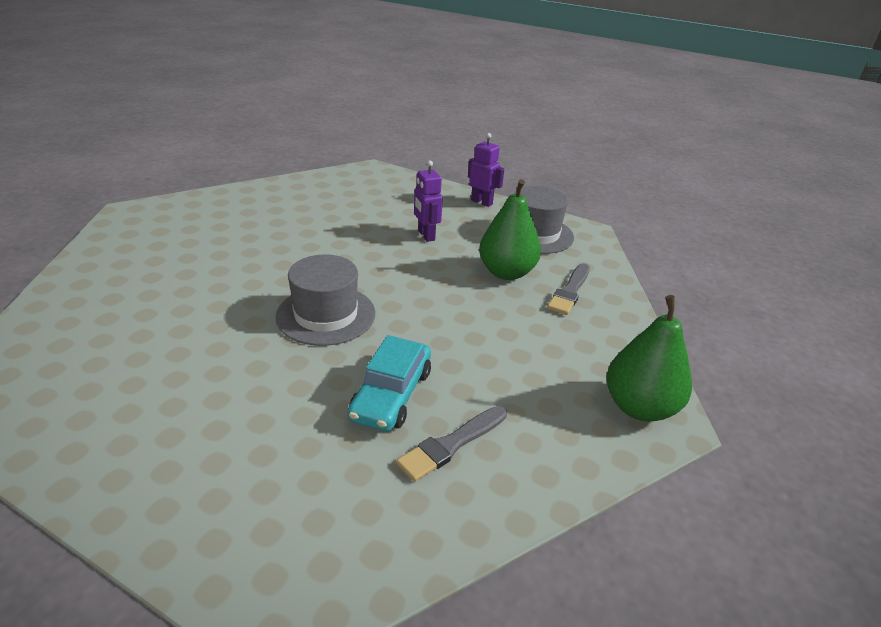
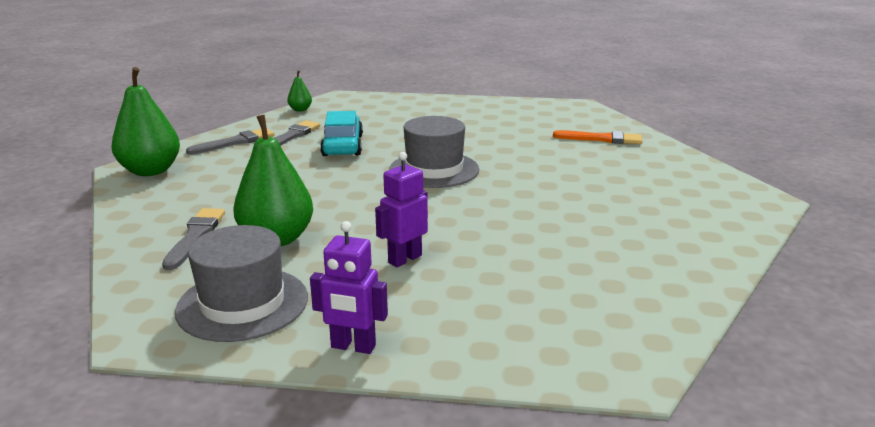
camera: 160 degrees right, 10 degrees down
(92, 312) = (602, 139): none -> orange brush
(401, 560) = (300, 110): none -> green pear
(426, 235) = (404, 259): purple robot -> purple robot turned 90 degrees counterclockwise
(535, 453) = (235, 142): none -> grey brush

